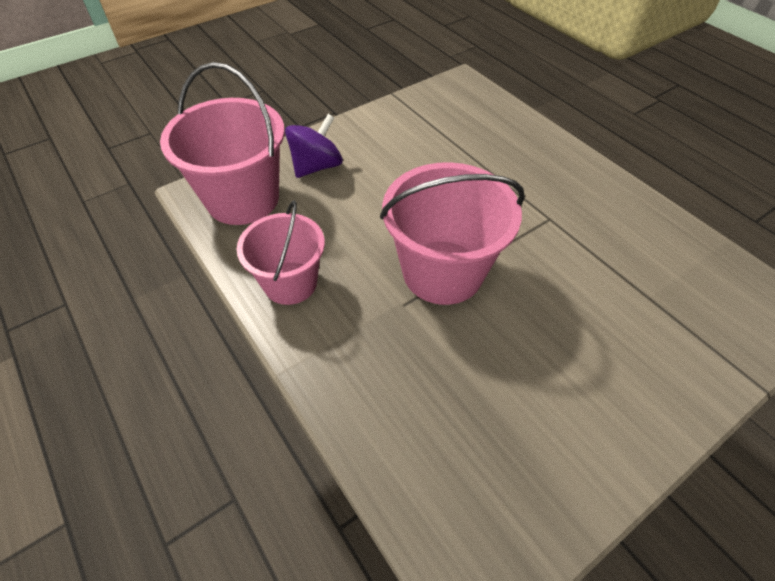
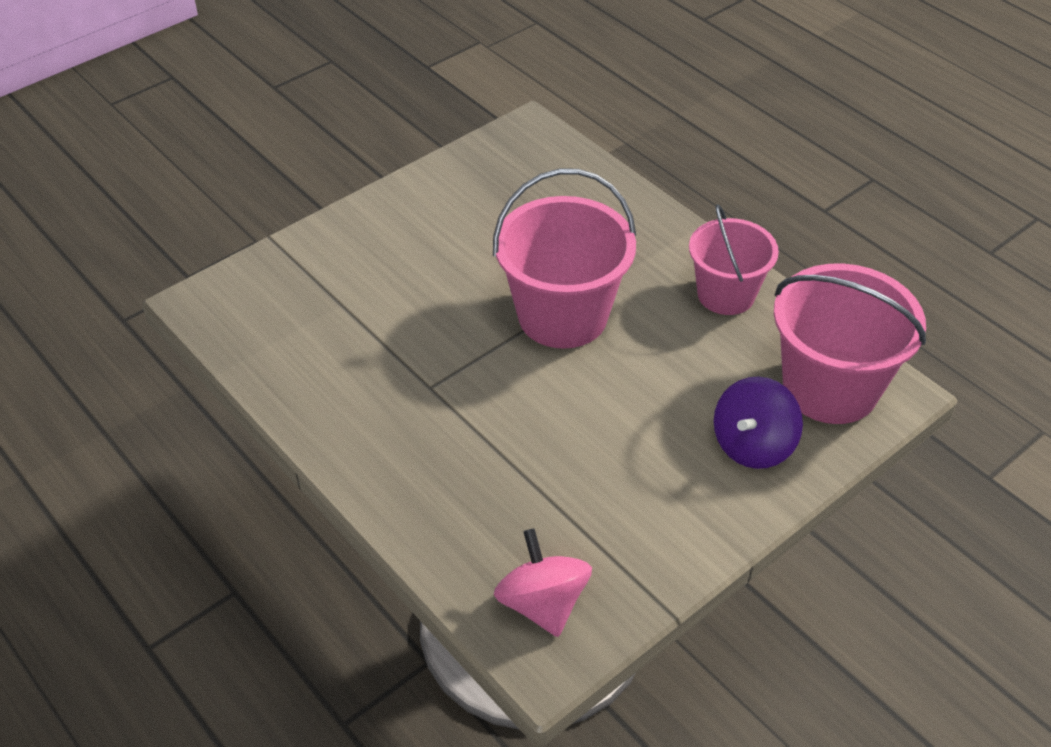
camera: 175 degrees right, 5 degrees down
(463, 101) = (542, 603): none -> pink spinning top

